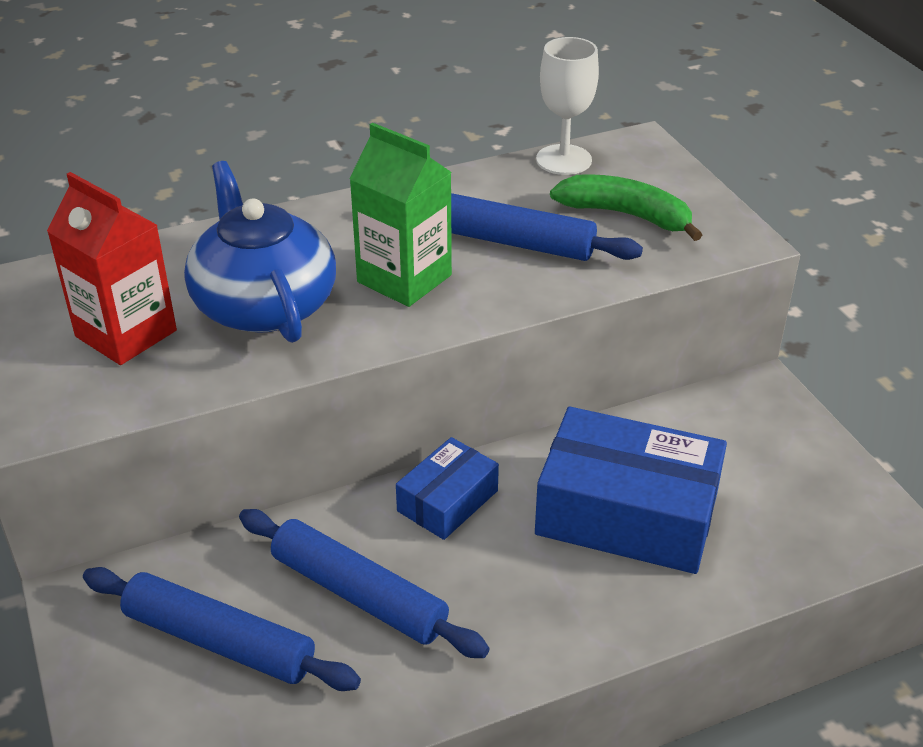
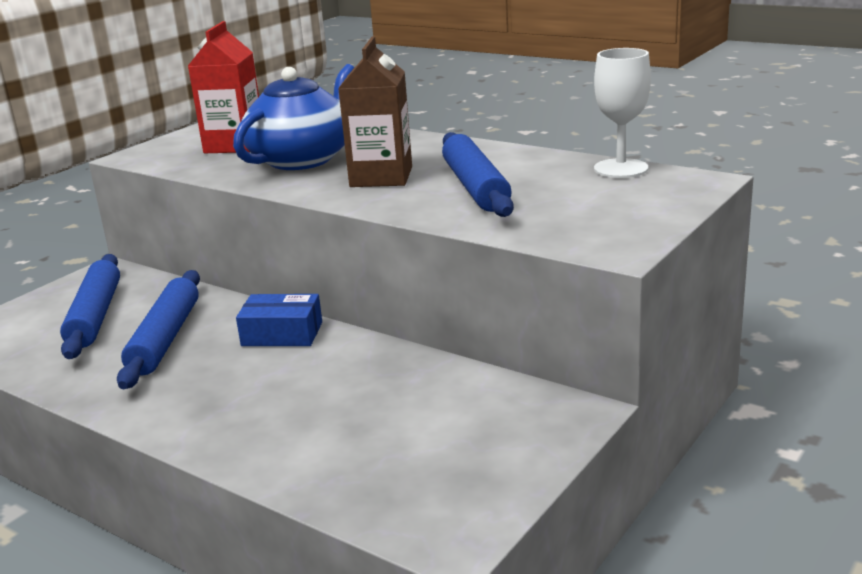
camera: 60 degrees right, 15 degrees down
(404, 279) = (381, 177): green carton -> brown carton
(626, 215) = (578, 206): green banana -> none
(627, 513) = (336, 401): blue box -> none

